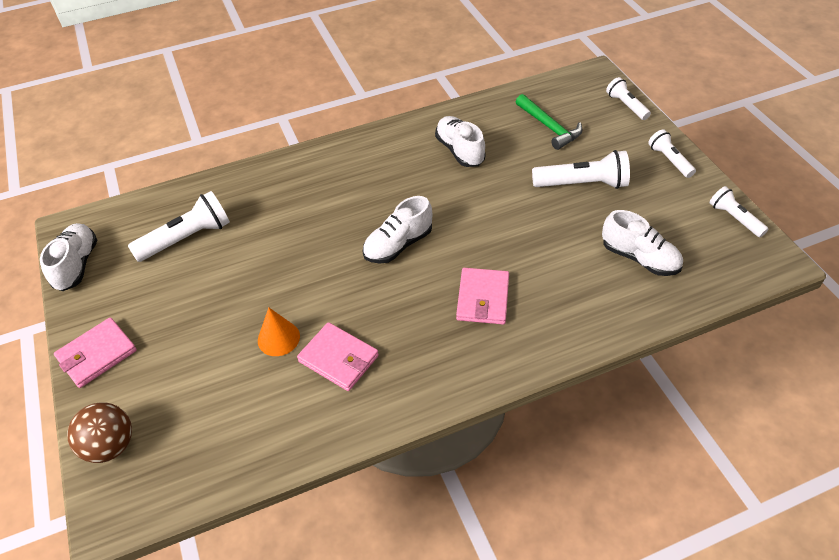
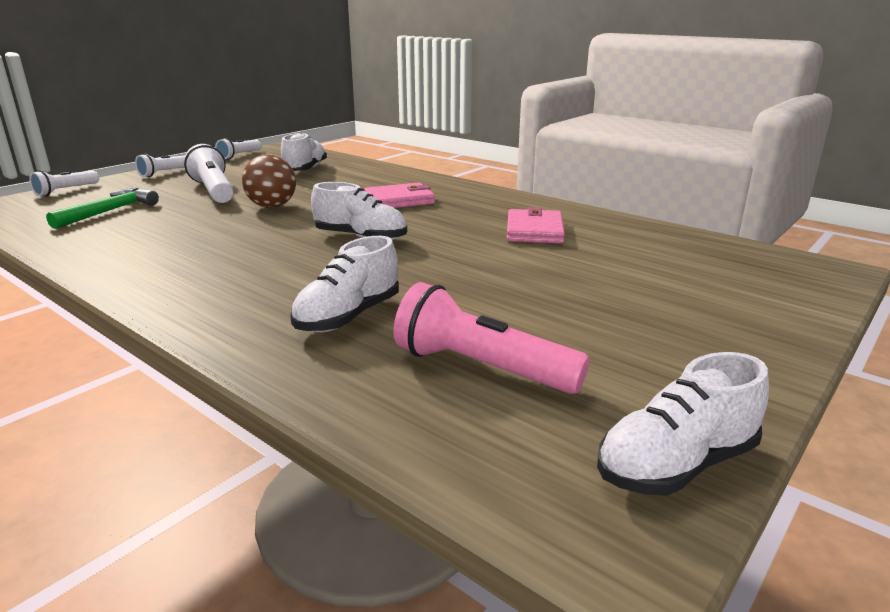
camera: 120 degrees left, 25 degrees down
(97, 354) = (750, 351): pink wallet -> none
(110, 445) = (797, 294): brown ball -> brown ball (272, 206)
(187, 238) = (482, 368): white flashlight -> pink flashlight
(278, 338) = (552, 258): orange cone -> none
(459, 151) = (166, 240): white shoe -> white shoe (348, 317)

